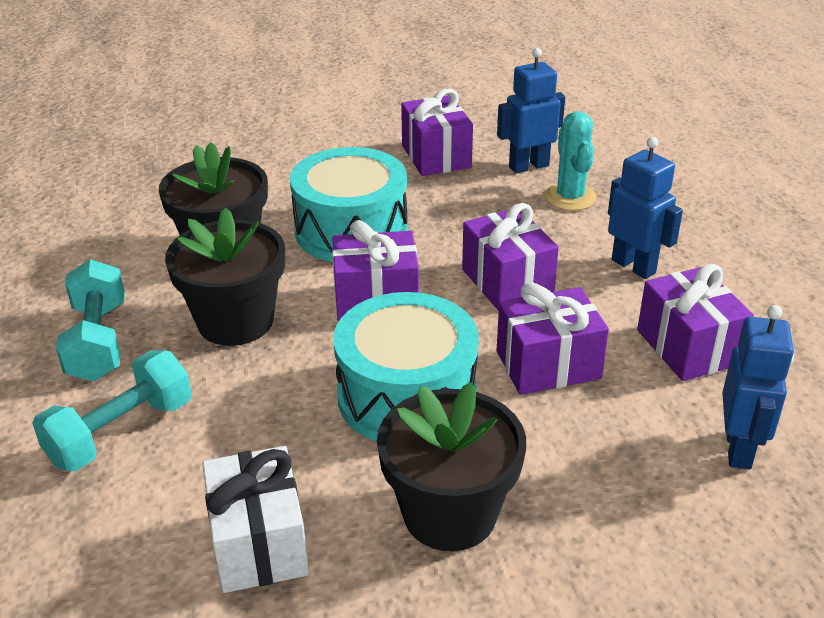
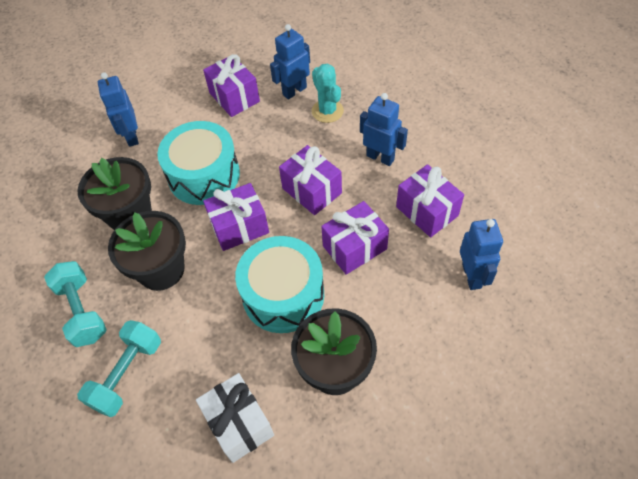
camera: 15 degrees left, 20 degrees up
(269, 169) = (131, 136): none -> blue robot

